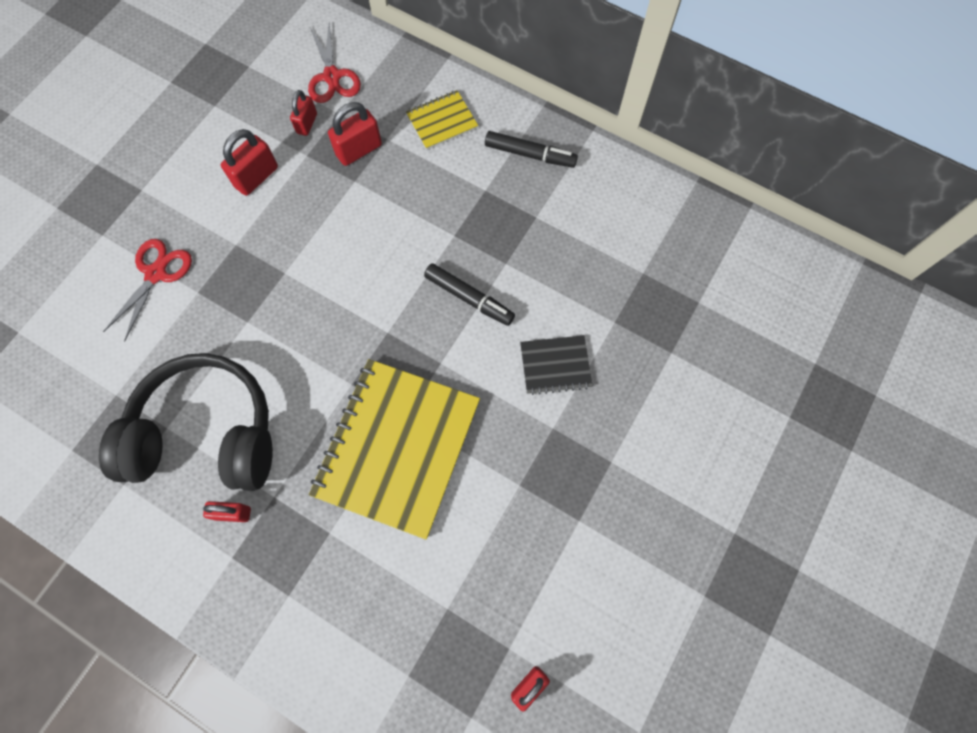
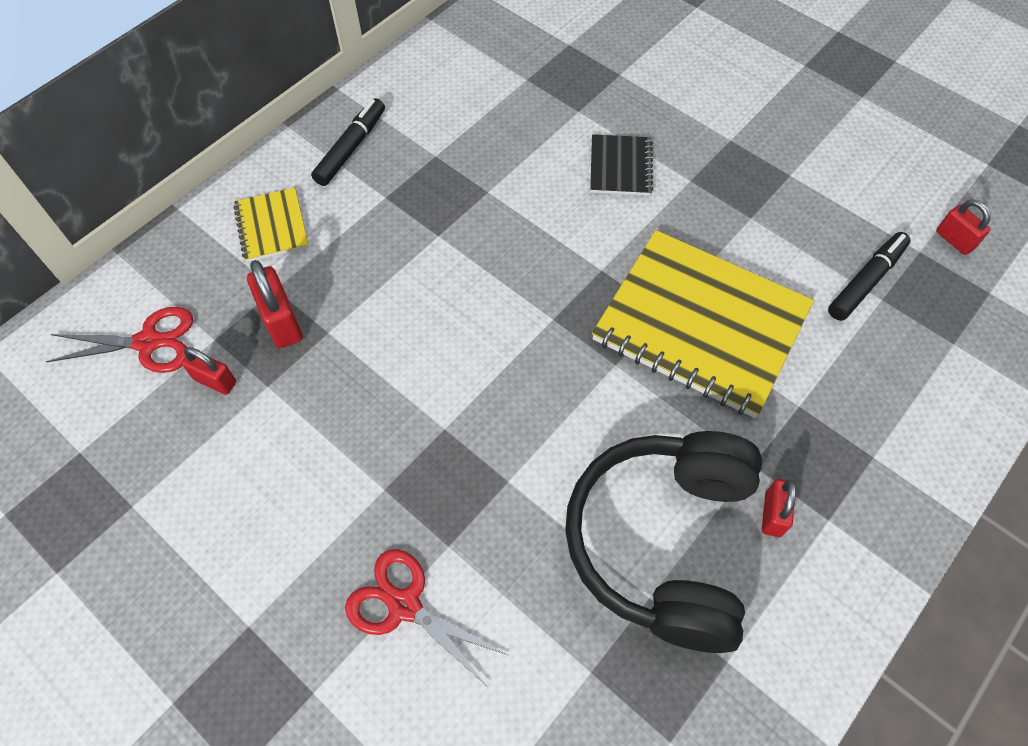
camera: 80 degrees left, 10 degrees down
(256, 177) = (282, 453): red padlock -> none
(469, 298) = (524, 231): black marker -> black marker (865, 281)

